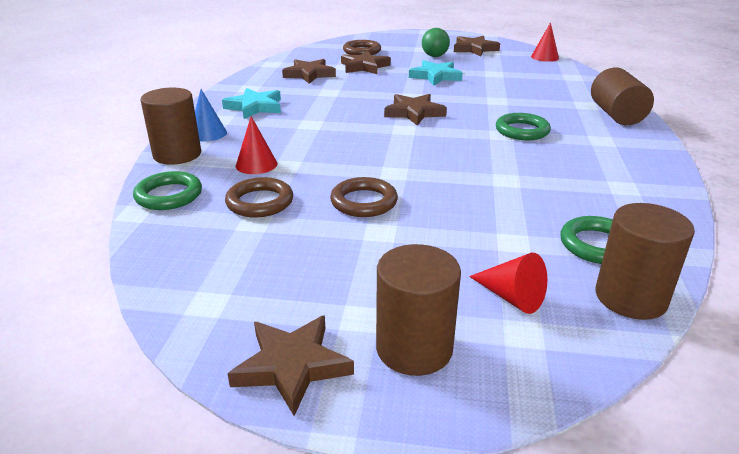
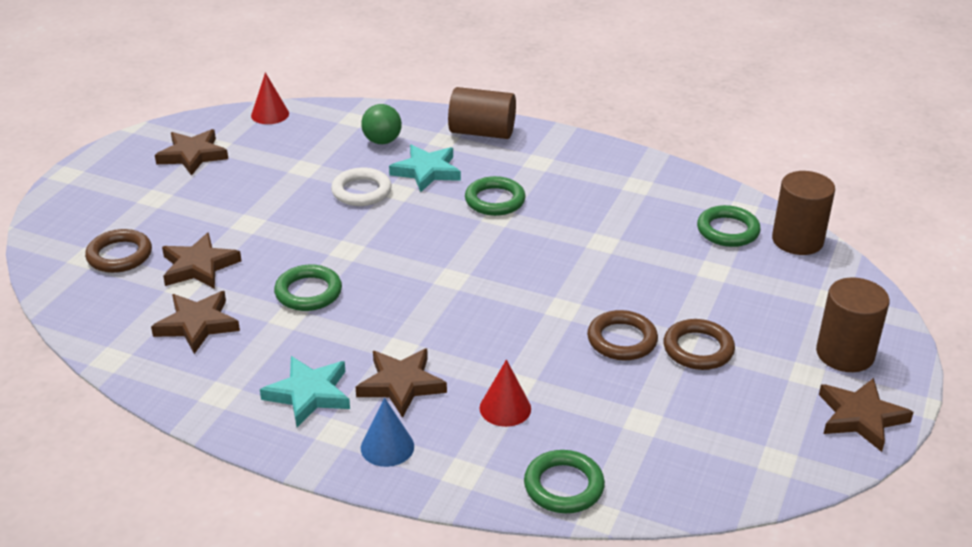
camera: 75 degrees left, 5 degrees up
(177, 154) = (447, 478): brown cylinder -> none
(260, 202) = (601, 413): brown ring -> brown ring (698, 349)
(357, 93) = (308, 292): none -> green ring
(414, 113) = (405, 260): brown star -> brown star (401, 385)
(434, 56) = (198, 195): green ball -> green ball (382, 141)
(435, 76) = (285, 214): turquoise star -> turquoise star (426, 171)
(484, 90) = (361, 191): none -> white ring
(511, 297) = (790, 293): red cone -> none

